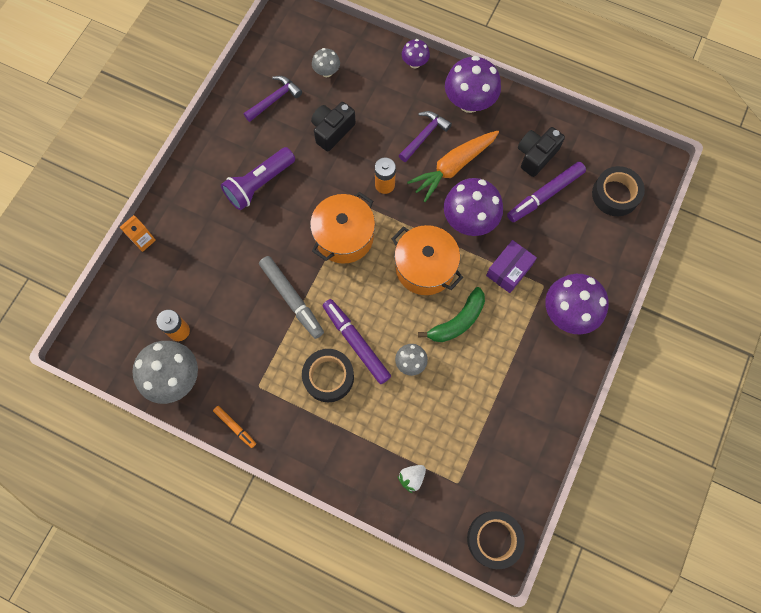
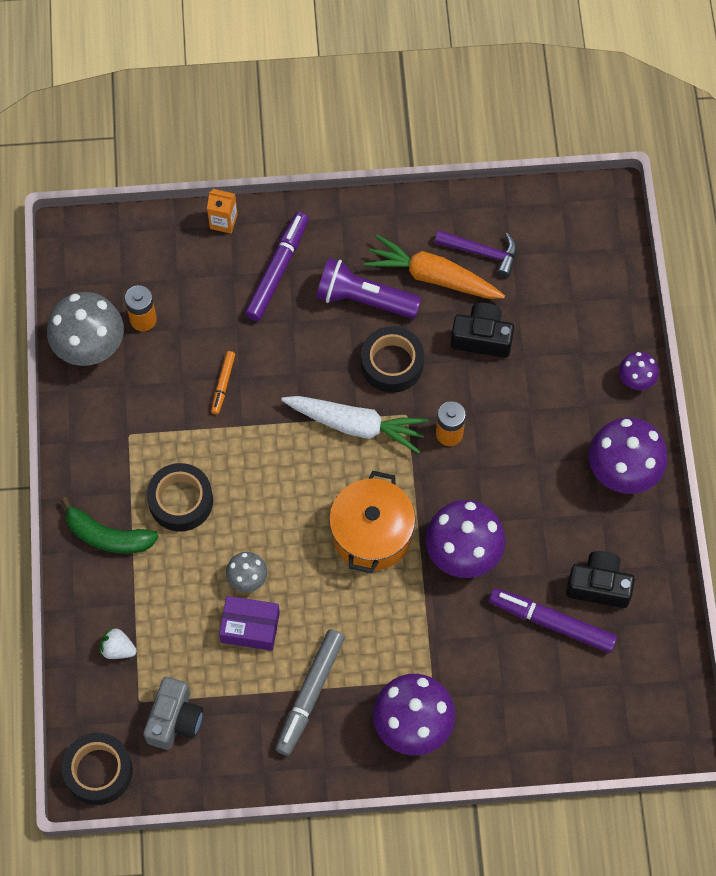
camera: 60 degrees right, 5 degrees down
(235, 427) = (72, 437): orange marker -> orange marker (223, 384)
(292, 298) = (248, 412): grey marker -> grey marker (310, 694)
(327, 72) = (557, 288): grey mushroom -> none
(344, 237) = (356, 425): orange pot -> white carrot
(356, 343) = (236, 508): purple marker -> purple marker (277, 270)
(424, 135) = (543, 443): purple hammer -> none
(453, 167) = (521, 498): orange carrot -> orange carrot (433, 276)
(457, 321) = (327, 604): green banana -> green banana (108, 536)
(484, 465) = (174, 720): none -> grey camera
(509, 270) = (426, 630): purple box -> purple box (250, 627)
(615, 194) = (606, 706): black tape -> black tape (392, 363)

